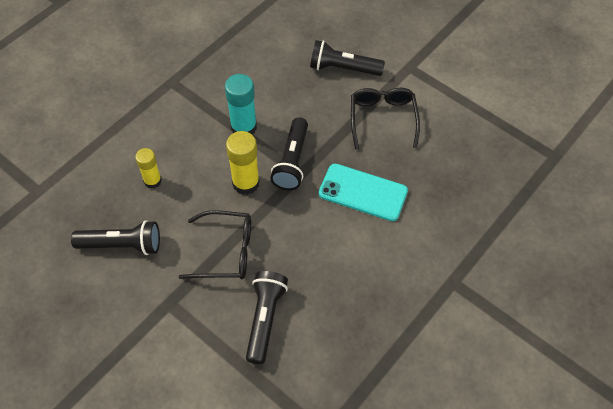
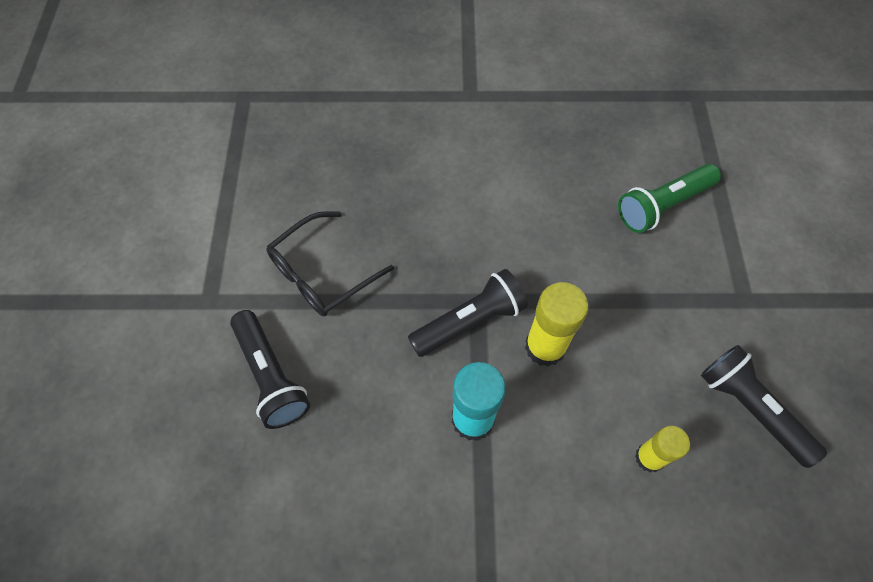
camera: 130 degrees left, 5 degrees up
(226, 251) = (640, 295): black glasses -> none
(265, 319) = (663, 206): black flashlight -> green flashlight
(363, 192) = (443, 224): turquoise phone -> none

